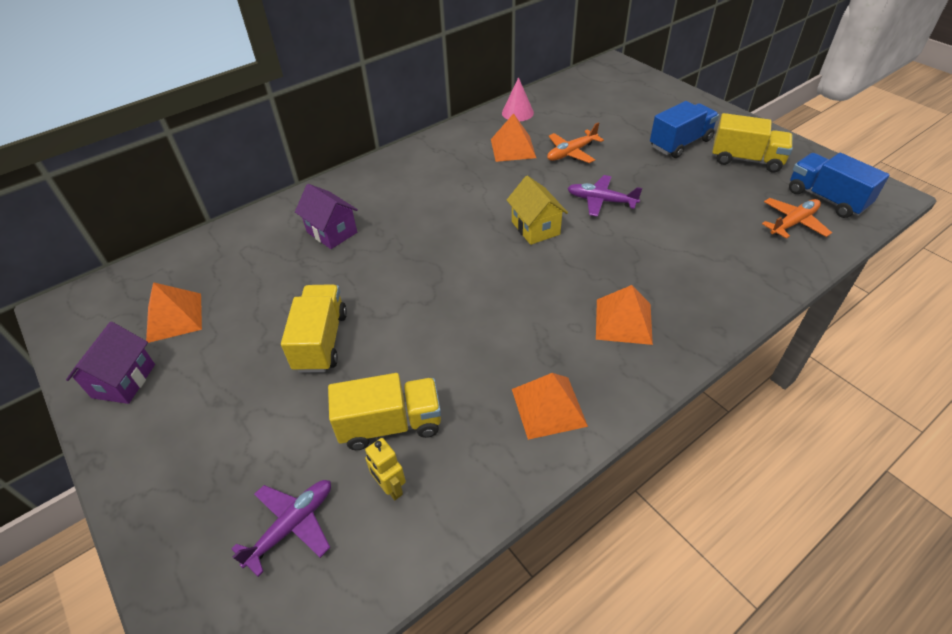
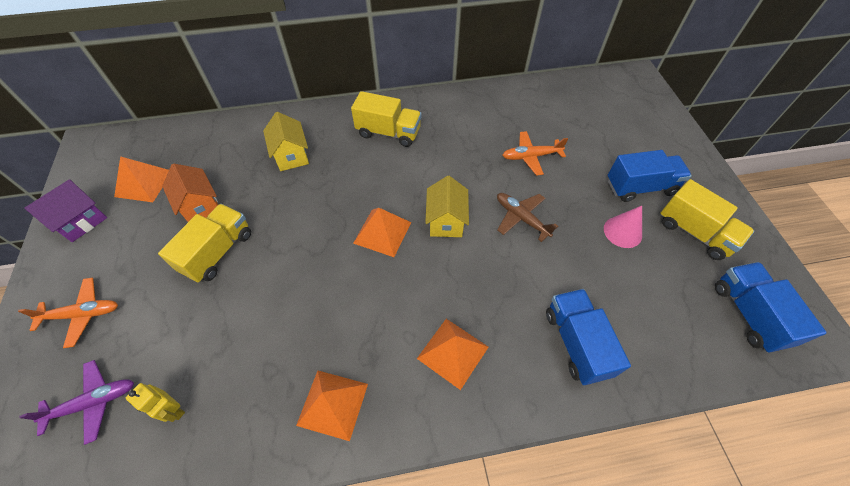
camera: 25 degrees right, 10 degrees up
(265, 311) = (201, 206): none -> orange house
(332, 232) = (291, 156): purple house -> yellow house
(390, 424) = (212, 353): yellow truck -> yellow truck (388, 133)
(390, 488) = (173, 410): yellow robot -> yellow robot turned 45 degrees counterclockwise
(513, 148) = (483, 132): orange pyramid -> orange pyramid (382, 232)
(517, 113) = (513, 97): pink cone -> pink cone (622, 232)
(601, 201) = (521, 218): purple plane -> brown plane
(718, 270) = (576, 343): none -> blue truck
(793, 223) = (691, 326): orange plane -> orange plane (82, 314)

